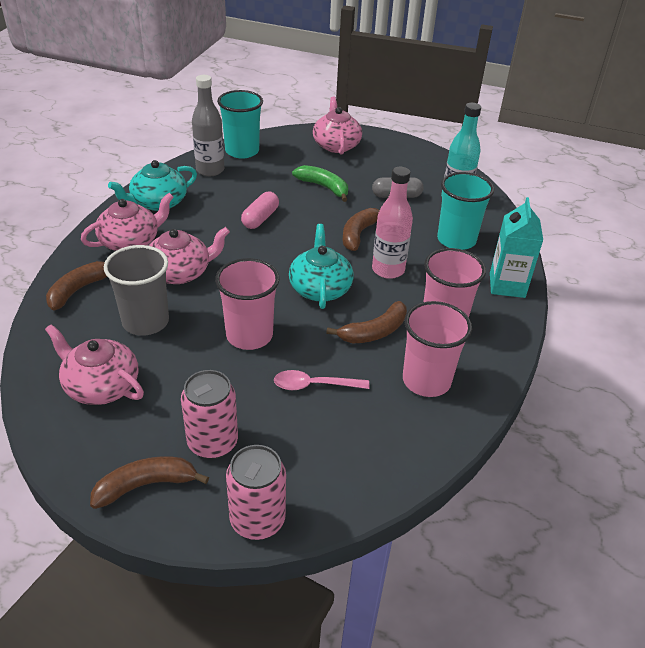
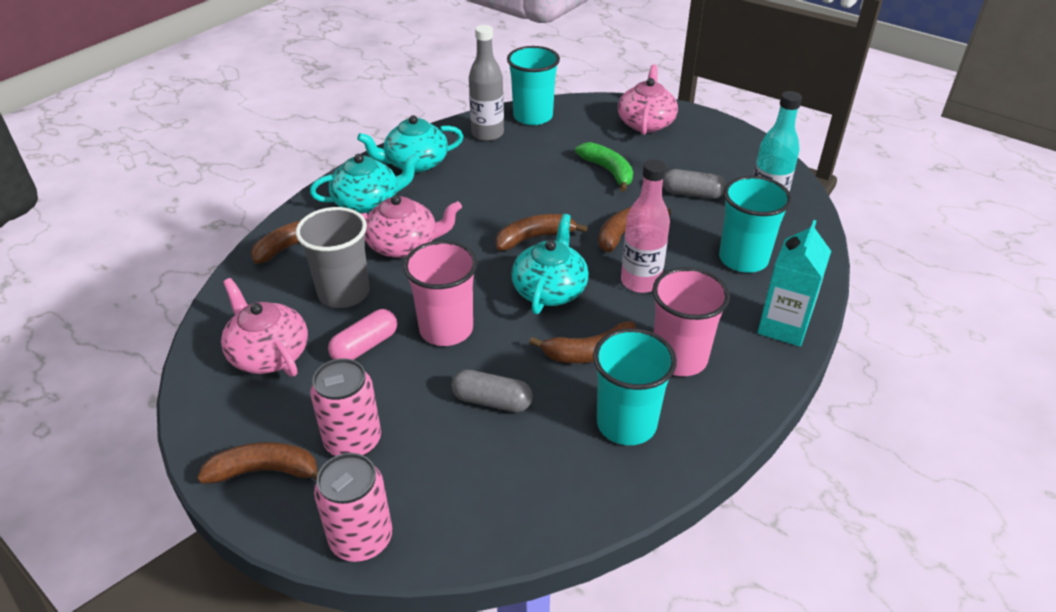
camera: 20 degrees right, 0 degrees up
(131, 242) = (367, 202): pink teapot -> turquoise teapot
(260, 218) = (518, 197): pink capsule -> pink capsule (365, 346)
(288, 249) = (534, 238): none -> brown banana
(314, 385) = (492, 401): pink spoon -> grey capsule
(426, 380) = (626, 424): pink cup -> turquoise cup

